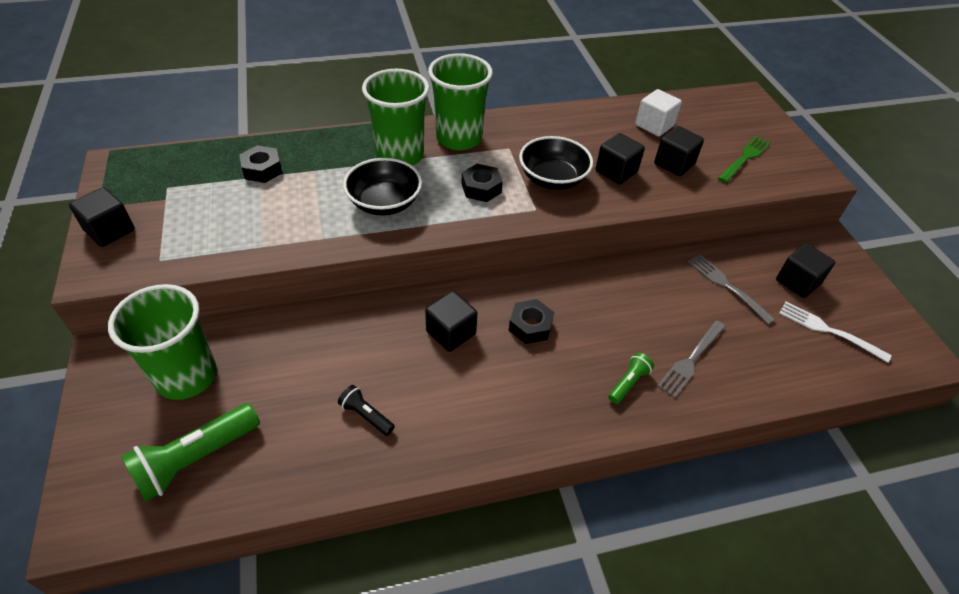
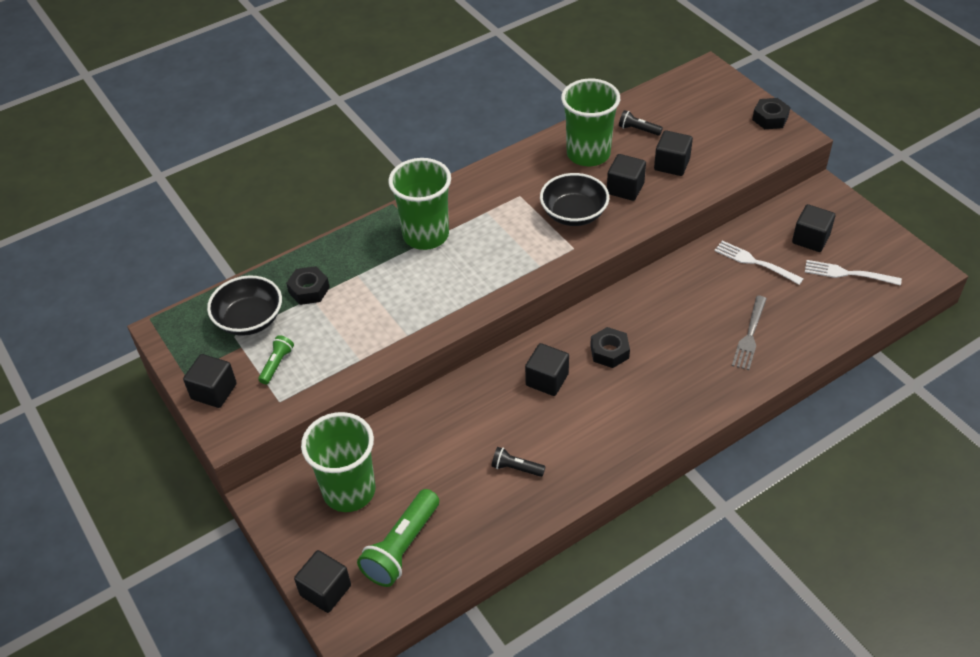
camera: 15 degrees left, 0 degrees up
(87, 477) = (325, 590): none -> black cube
(384, 203) = (440, 285): black bowl -> black bowl (249, 320)
(459, 138) = (469, 200): green cup -> green cup (588, 154)
(481, 188) = (516, 243): black nut -> black nut (770, 118)
(628, 383) = (709, 371): green flashlight -> green flashlight (277, 364)
(654, 125) = (638, 130): white cube -> black flashlight
(727, 286) = (755, 262): grey fork -> white fork
(745, 158) = (730, 139): green fork -> none

